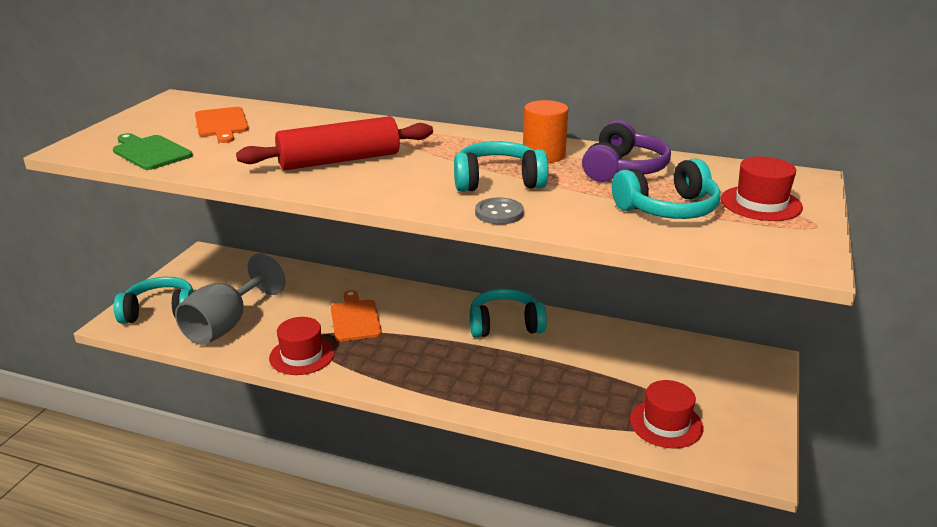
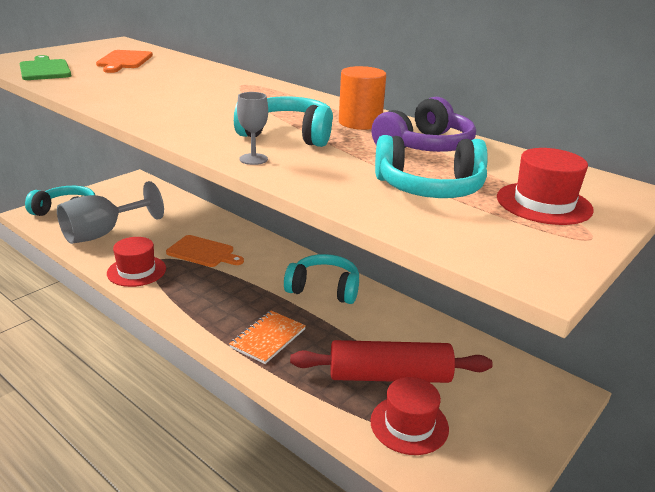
camera: 20 degrees right, 0 degrees up
(339, 160) = (175, 97): red rolling pin -> red rolling pin (389, 376)
(355, 318) = (203, 252): orange cutting board -> orange cutting board turned 105 degrees clockwise
(490, 386) = (268, 338): none -> orange notebook
(499, 213) = (253, 159): grey button -> grey goblet

